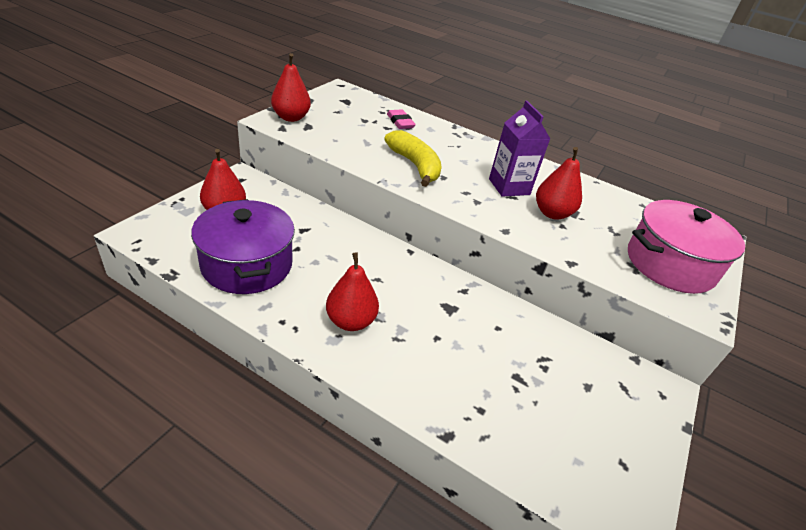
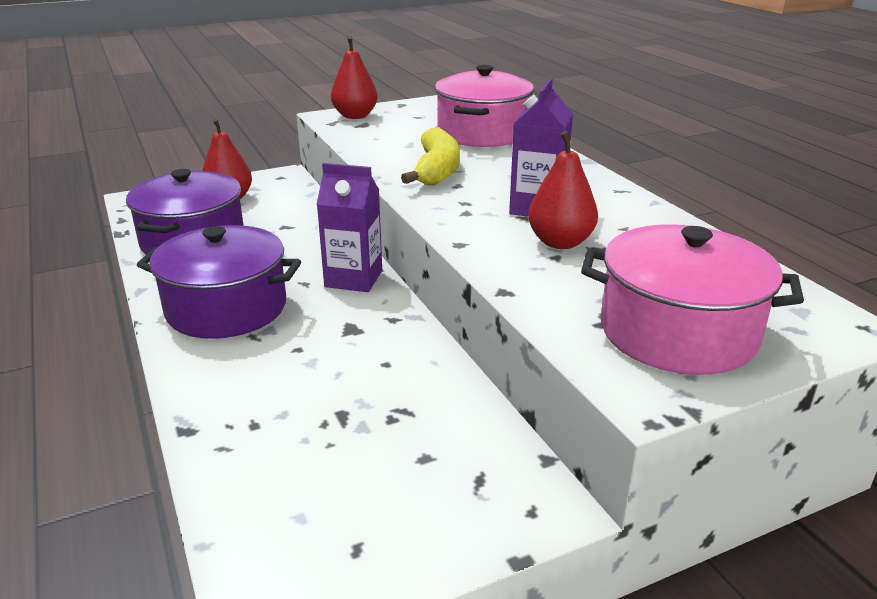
camera: 40 degrees right, 10 degrees down
(351, 321) = (226, 308): red pear -> purple pot
(400, 122) = (482, 133): pink eraser -> pink pot
(404, 265) = (353, 279): none -> purple carton

